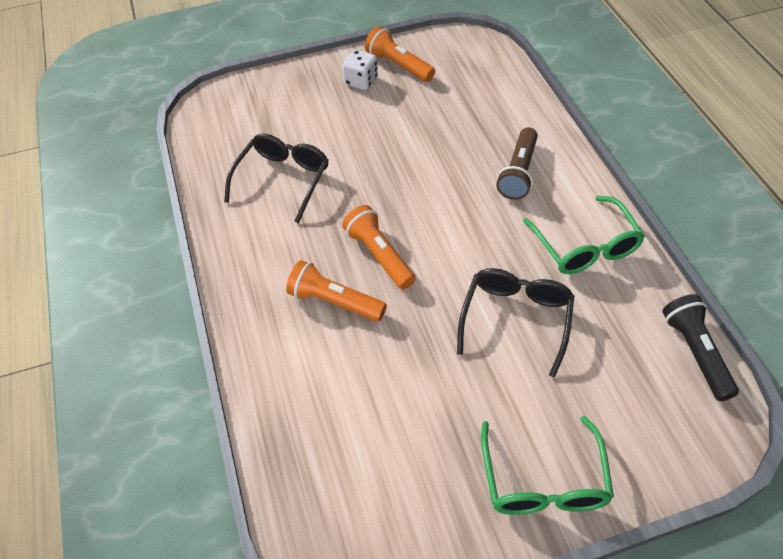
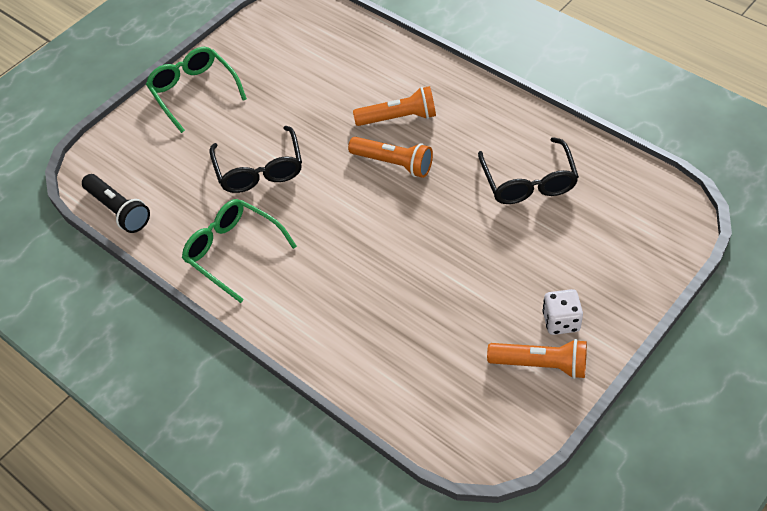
camera: 150 degrees right, 0 degrees up
(518, 173) = (327, 294): brown flashlight -> none

